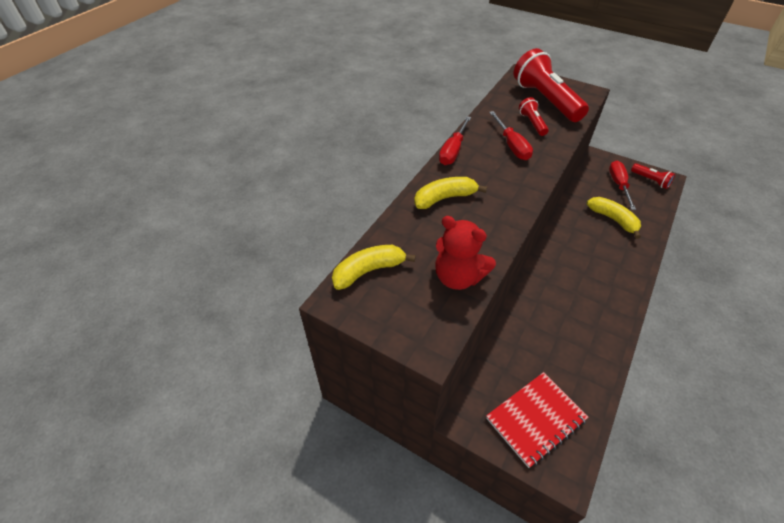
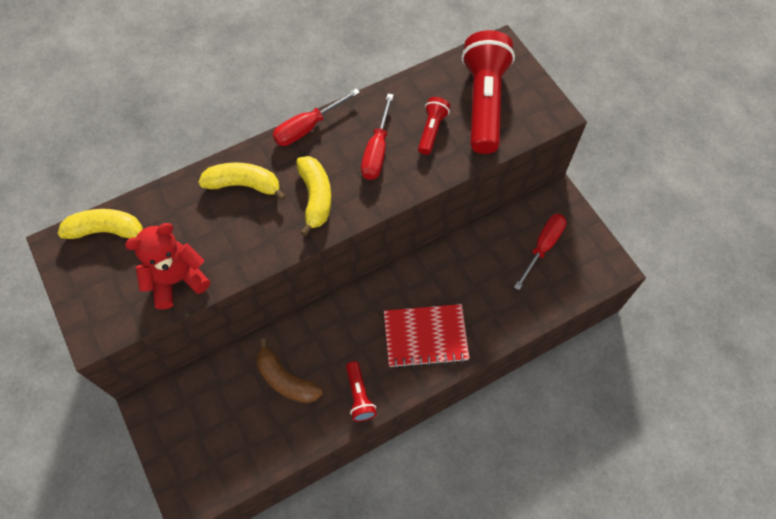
camera: 30 degrees right, 15 degrees up
(458, 277) = (177, 280): red teddy bear -> red teddy bear turned 90 degrees clockwise
(535, 419) = (205, 442): red notebook -> red notebook (425, 336)
(549, 339) = (286, 379): none -> brown banana
(613, 219) = (488, 287): yellow banana -> yellow banana (315, 197)
(650, 180) = (590, 261): red flashlight -> red flashlight (359, 396)

